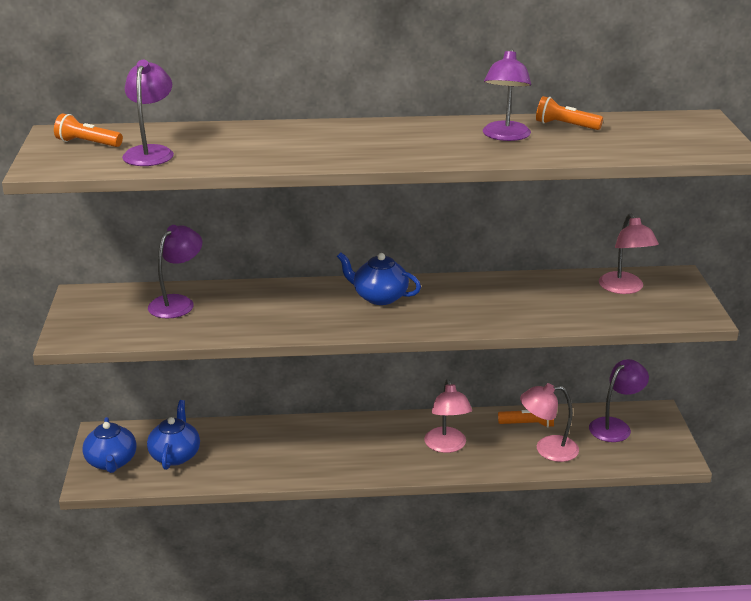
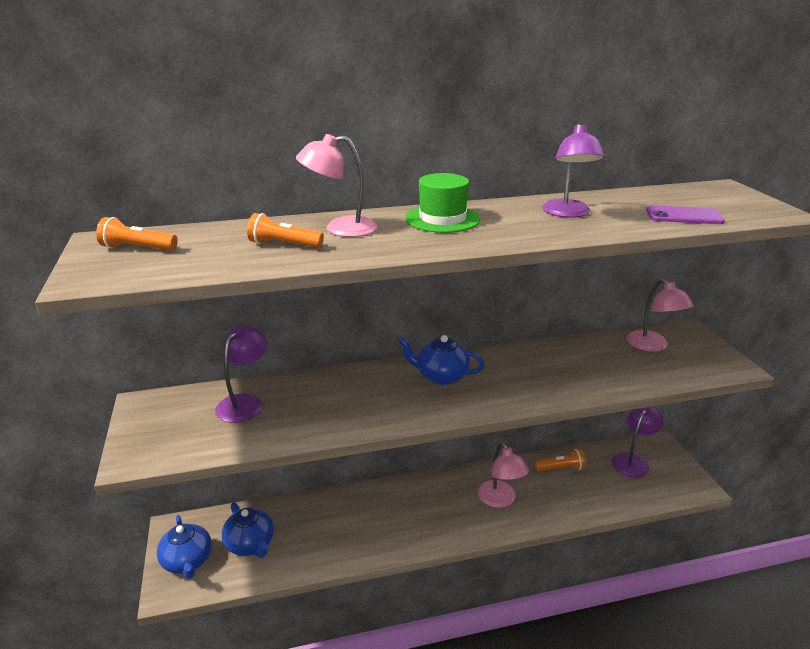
camera: 10 degrees left, 0 degrees up
(151, 152) = (212, 253): purple lamp -> none
(175, 455) = (250, 544): blue teapot -> blue teapot turned 150 degrees clockwise
(376, 134) = (442, 219): none -> green hat
(547, 449) = (587, 492): pink lamp -> pink lamp (340, 229)
(565, 126) = (614, 200): orange flashlight -> orange flashlight (284, 245)
(622, 146) = (684, 216): none -> purple phone

